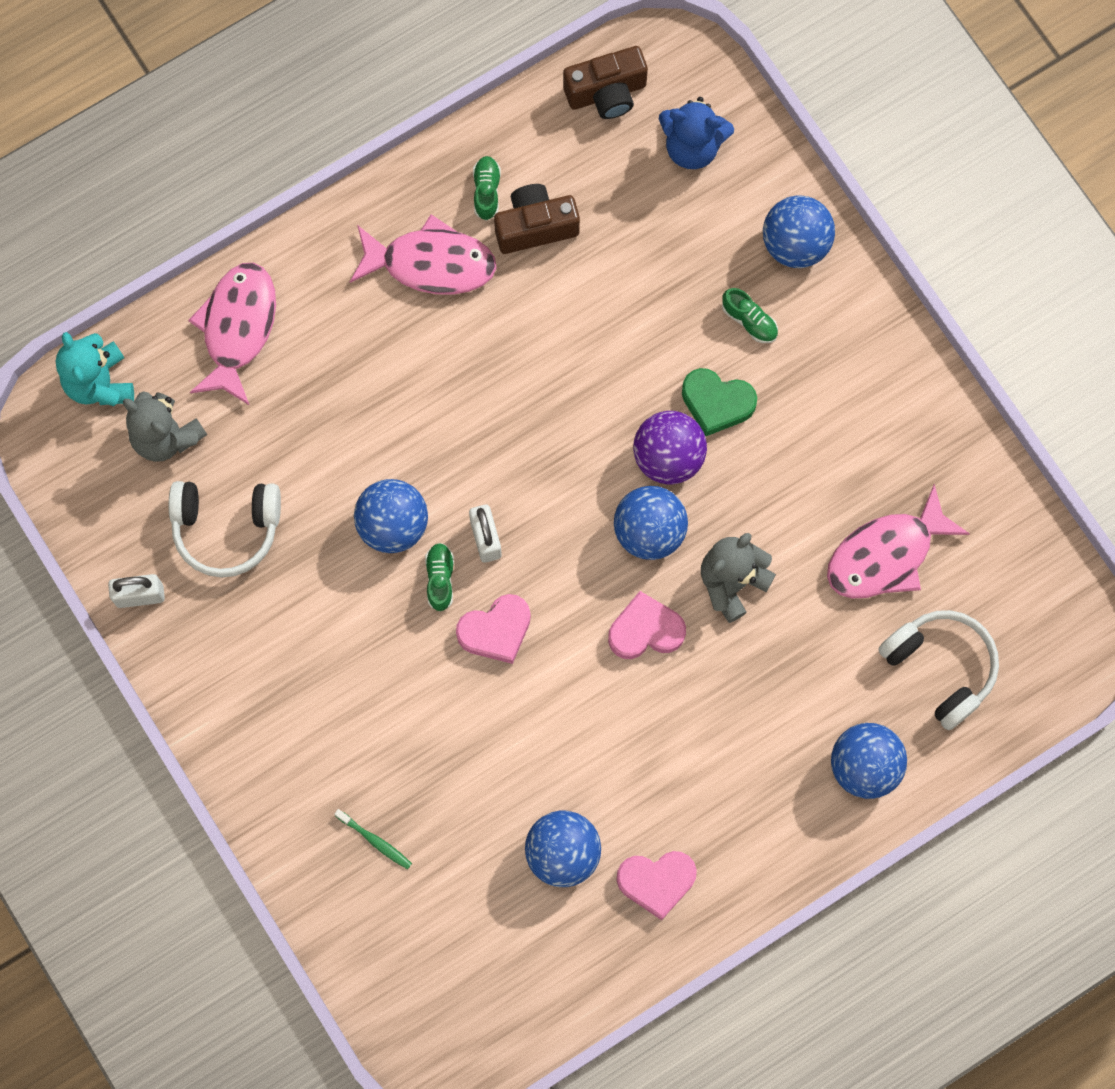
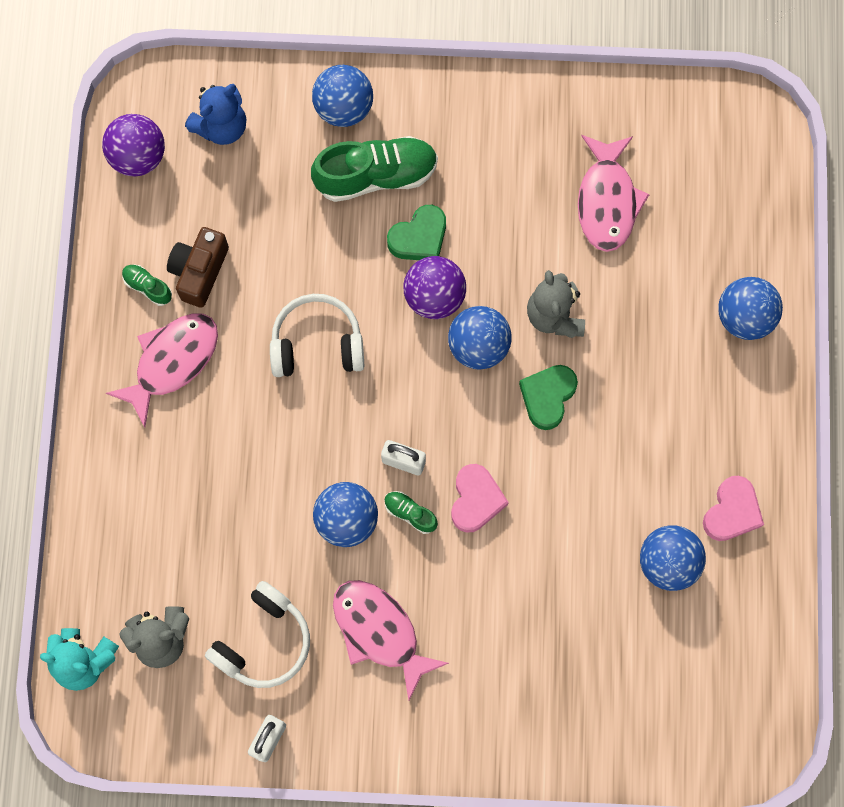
camera: 55 degrees left, 0 degrees up
(237, 328) = (118, 532): pink fish -> pink fish (380, 632)
(375, 841) = (570, 689): green toothbrush -> none
(606, 93) = (138, 156): brown camera -> purple ball
(645, 630) = (547, 397): pink heart -> green heart
(749, 320) = (376, 175): green shoe -> green shoe, size x2.18
(940, 667) = (710, 220): white headphones -> white headphones (317, 344)

